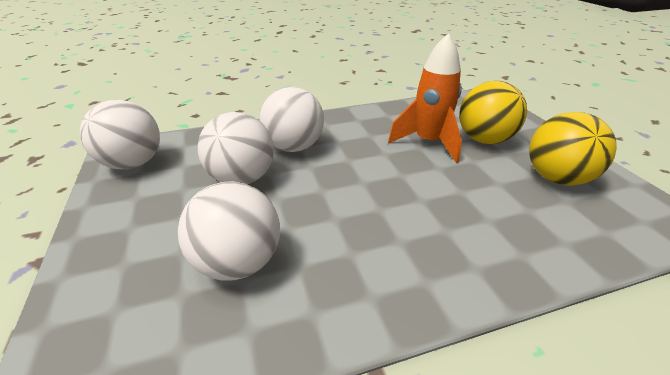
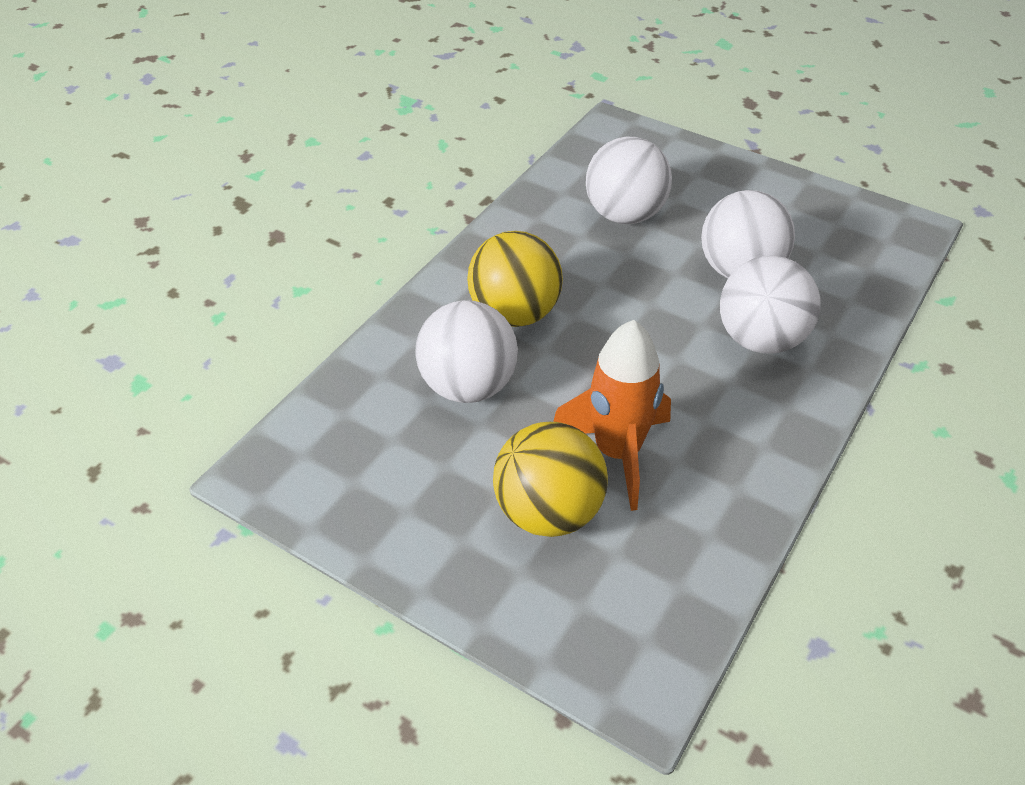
camera: 140 degrees right, 10 degrees up
(133, 163) = (863, 226): white ball -> white ball (468, 386)
(556, 178) = (414, 477): yellow ball -> yellow ball (514, 314)

